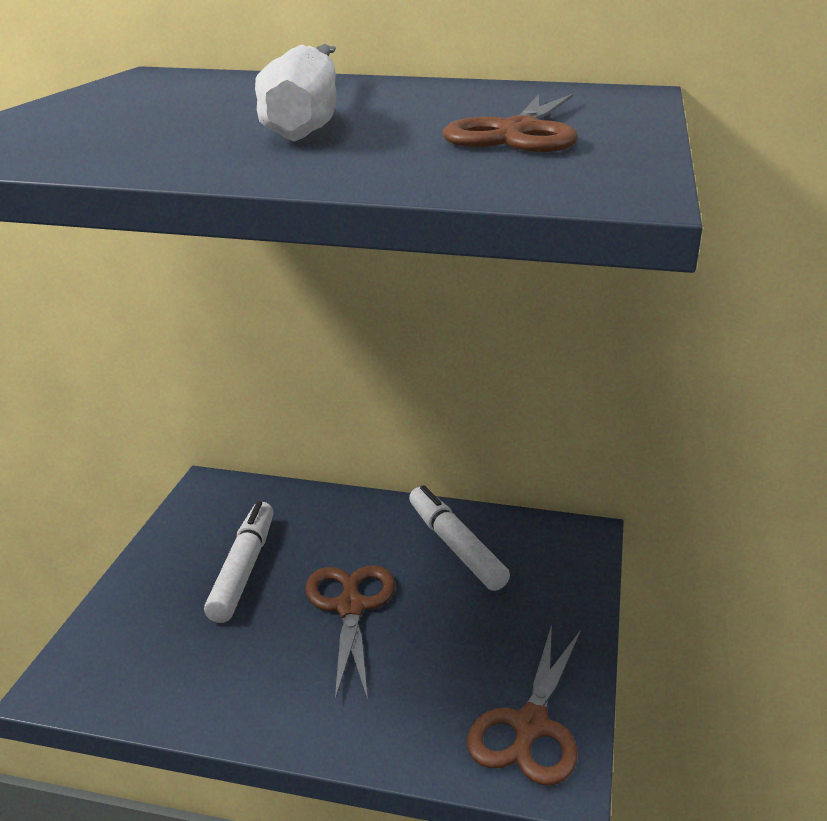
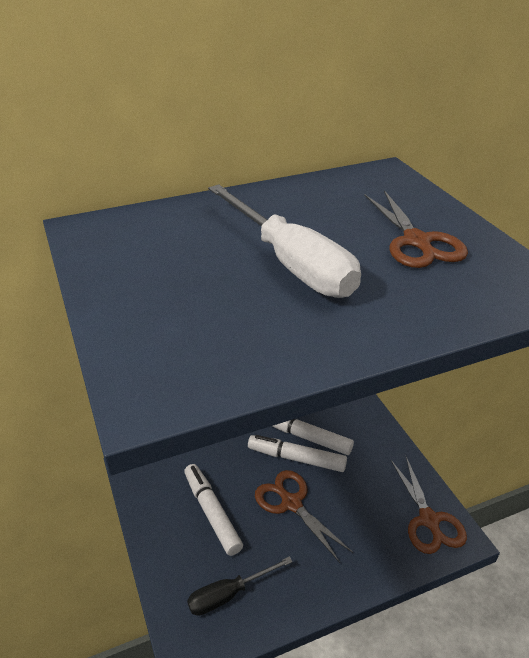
camera: 35 degrees left, 10 degrees up
(164, 659) = (228, 594): none -> black screwdriver
(415, 564) = (297, 458): none -> white marker

